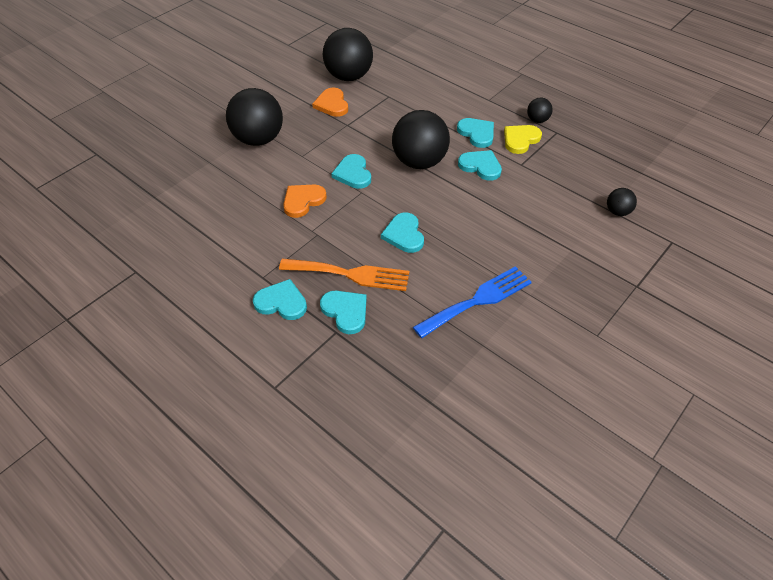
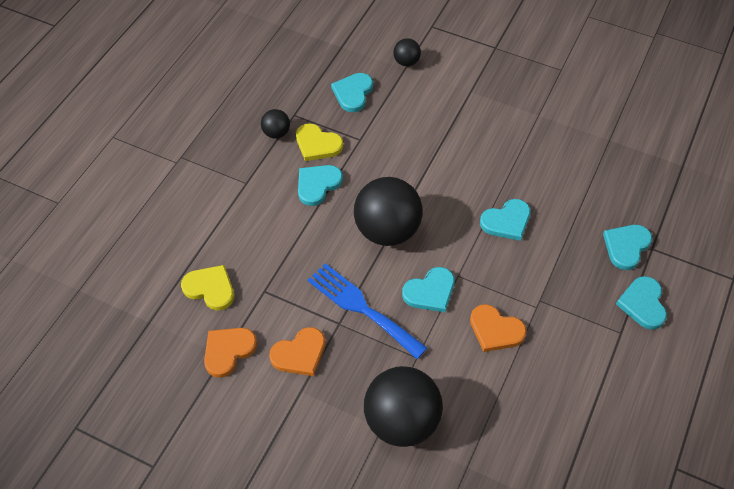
camera: 105 degrees left, 5 degrees up
(349, 77) = (228, 351): black ball -> orange heart
(350, 274) = (580, 254): orange fork -> none
(400, 75) = (210, 288): none -> yellow heart
(477, 300) = (563, 150): blue fork -> blue fork (362, 308)
(480, 166) = (375, 173): turquoise heart -> turquoise heart (353, 93)

